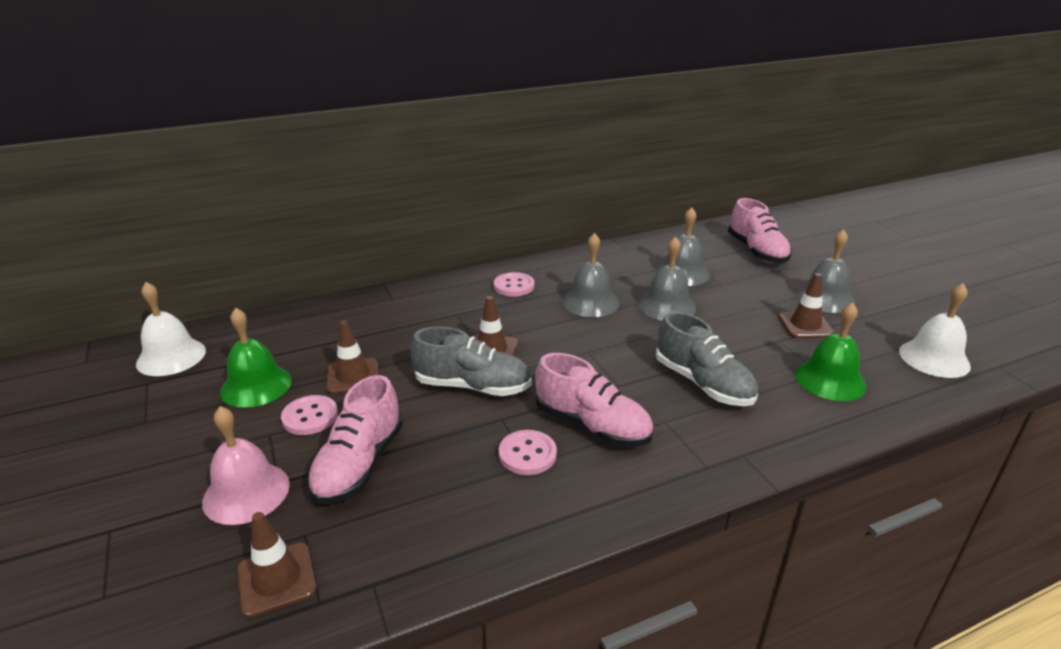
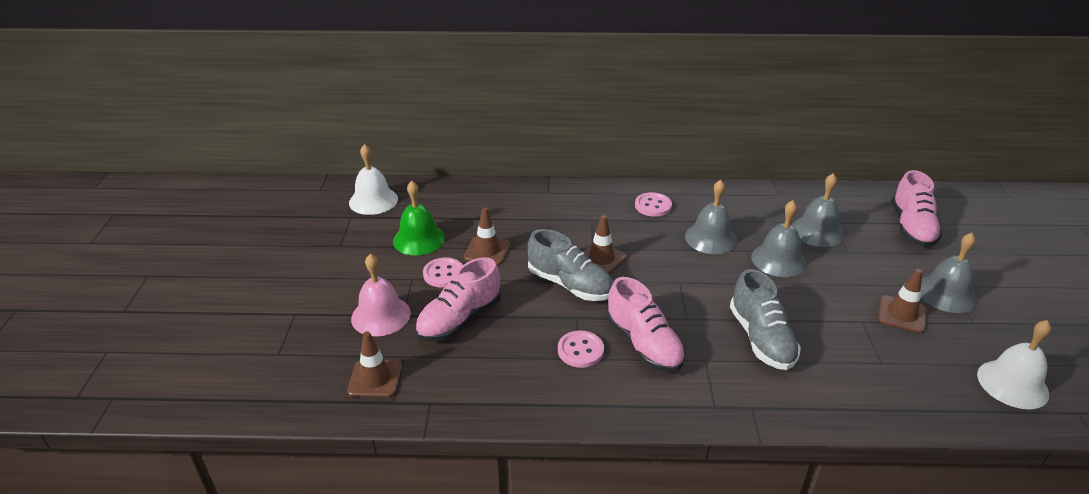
camera: 25 degrees right, 5 degrees up
(830, 379) = (884, 371): green bell -> none

